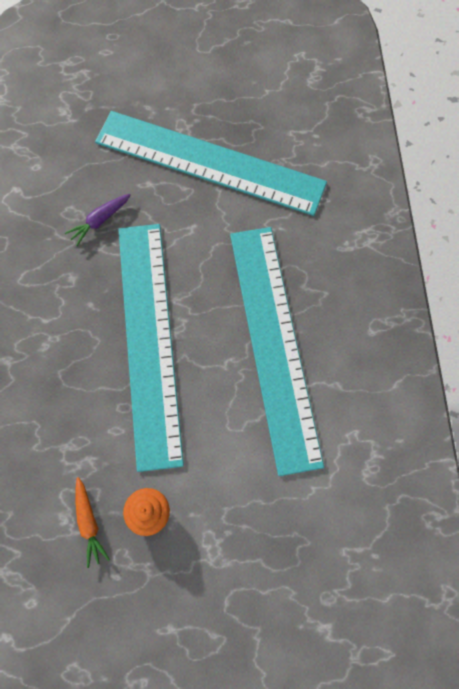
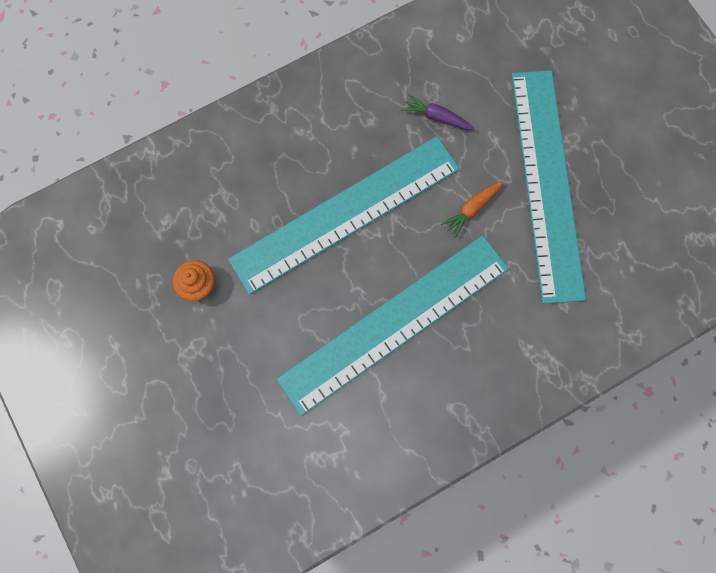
camera: 65 degrees right, 5 degrees up
(89, 523) = (170, 241): orange carrot -> orange carrot (472, 209)

